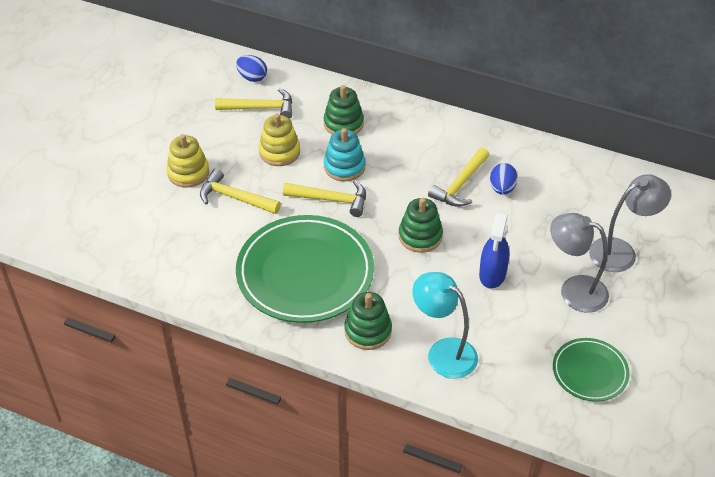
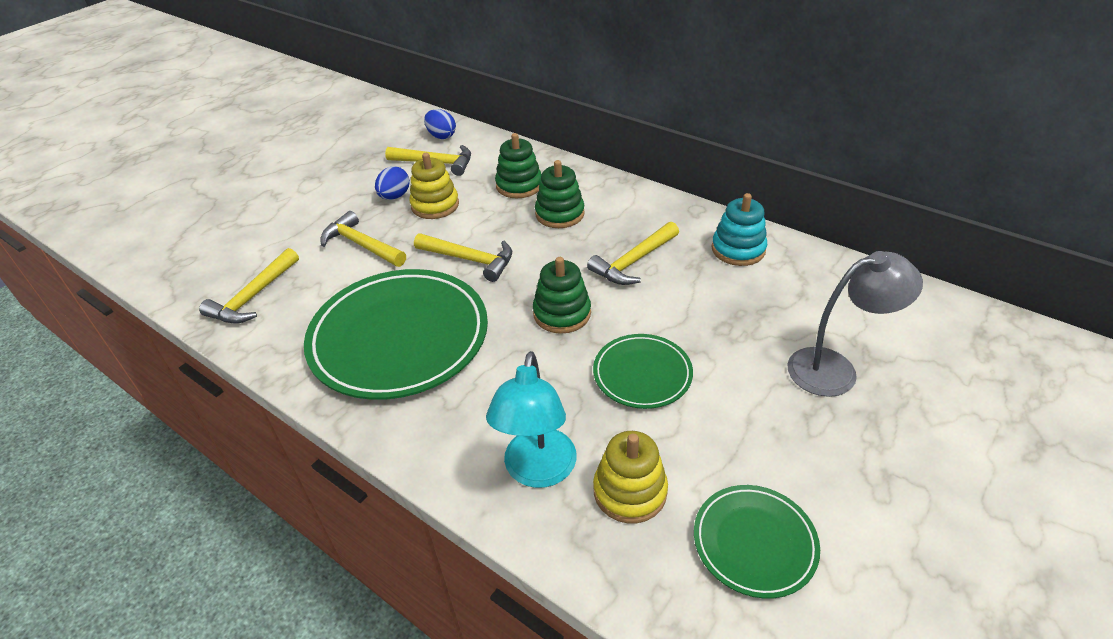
camera: 15 degrees right, 5 degrees down
(169, 256) = (253, 297): none -> yellow hammer
(188, 173) = (325, 215): yellow stacking toy -> yellow stacking toy (630, 491)
(344, 167) = (501, 227): turquoise stacking toy -> turquoise stacking toy (738, 249)
(368, 331) = (445, 424): green stacking toy -> green stacking toy (559, 214)
(443, 352) = (537, 471): turquoise lamp -> turquoise lamp turned 135 degrees counterclockwise
(492, 274) = (642, 374): blue spray bottle -> green plate
(502, 188) = (686, 272): blue egg -> blue egg (394, 196)
(574, 290) = (755, 412): grey lamp -> none

